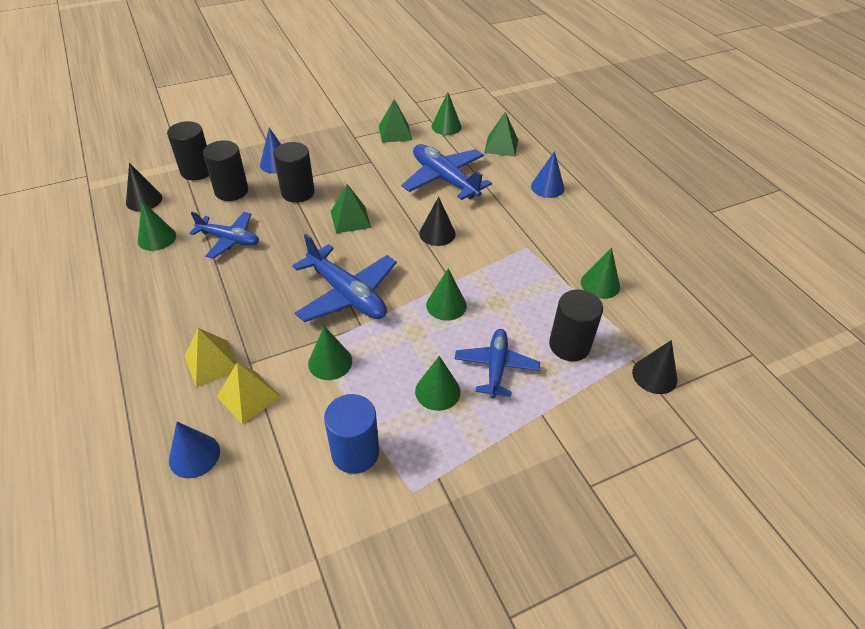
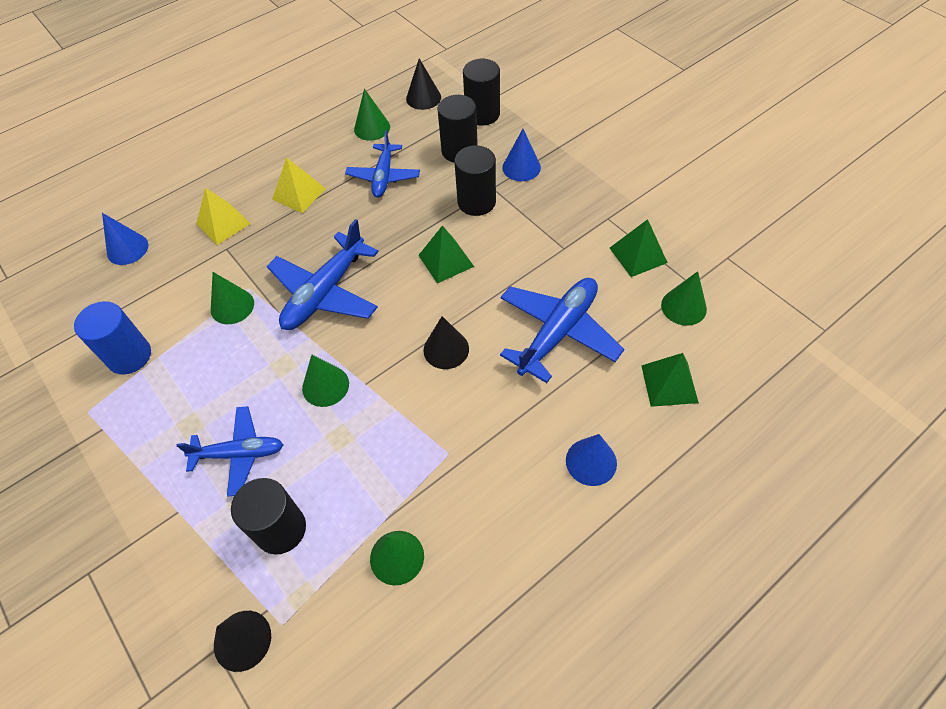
camera: 80 degrees right, 10 degrees up
(249, 396) = (187, 261): yellow pyramid -> yellow pyramid (299, 194)
(437, 391) = (202, 405): green cone -> none

